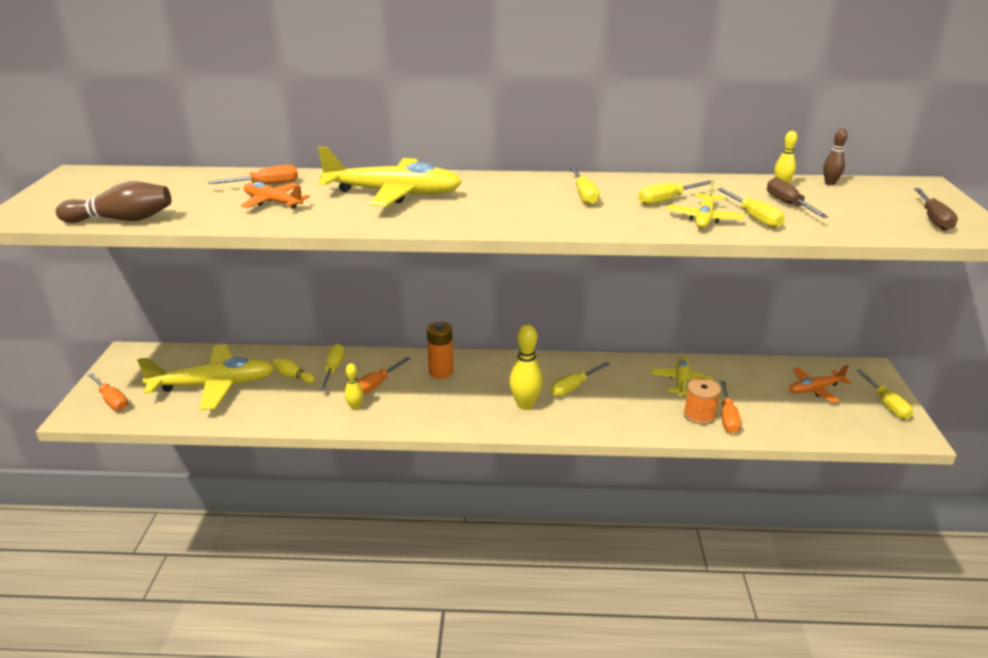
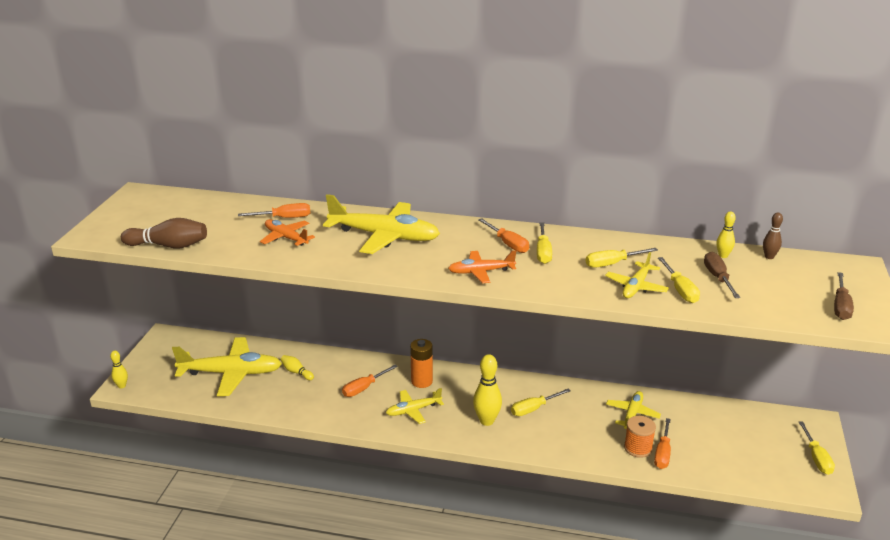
camera: 10 degrees right, 0 degrees up
(111, 400) = (149, 378): orange screwdriver -> orange screwdriver (508, 244)
(333, 369) = (331, 368): yellow screwdriver -> none
(355, 407) = (343, 406): yellow bowling pin -> yellow bowling pin (122, 386)
(439, 402) = (413, 410): none -> yellow plane
(815, 389) = (754, 435): orange plane -> orange plane (481, 272)

